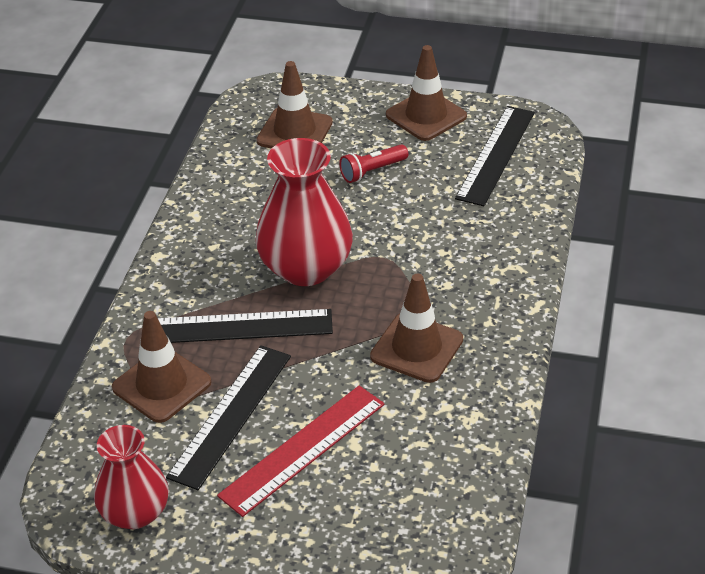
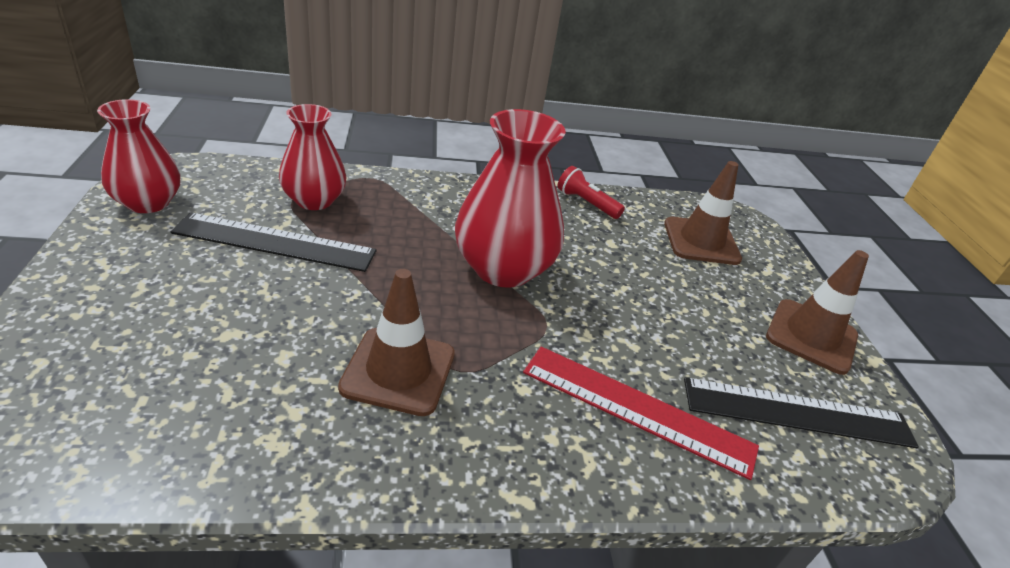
camera: 65 degrees right, 5 degrees down
(162, 385) = (314, 200): brown traffic cone -> red vase
(241, 327) = (402, 236): black ruler -> none
(303, 449) = (222, 295): red ruler -> red ruler (637, 409)
(372, 171) = (682, 301): red flashlight -> red flashlight (586, 203)

